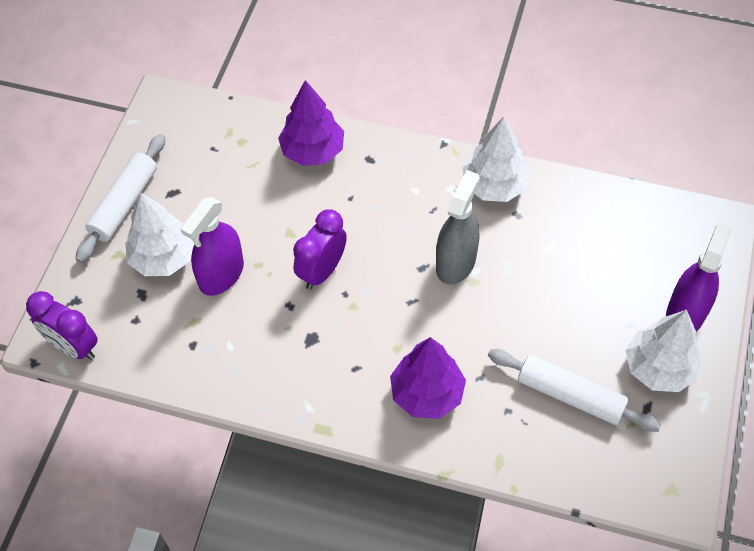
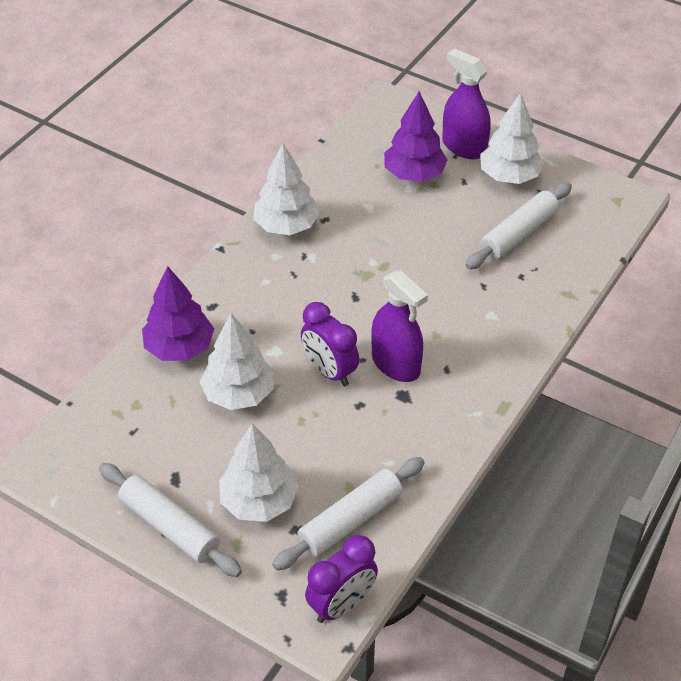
camera: 75 degrees left, 10 degrees down
(159, 331) = (350, 520): none -> white rolling pin
(221, 274) = (301, 453): purple spray bottle -> purple spray bottle (396, 364)
(274, 209) = (238, 394): none -> white tree
(427, 393) = (488, 325): purple tree -> purple tree (414, 174)
(456, 262) = (359, 272): grey spray bottle -> none

